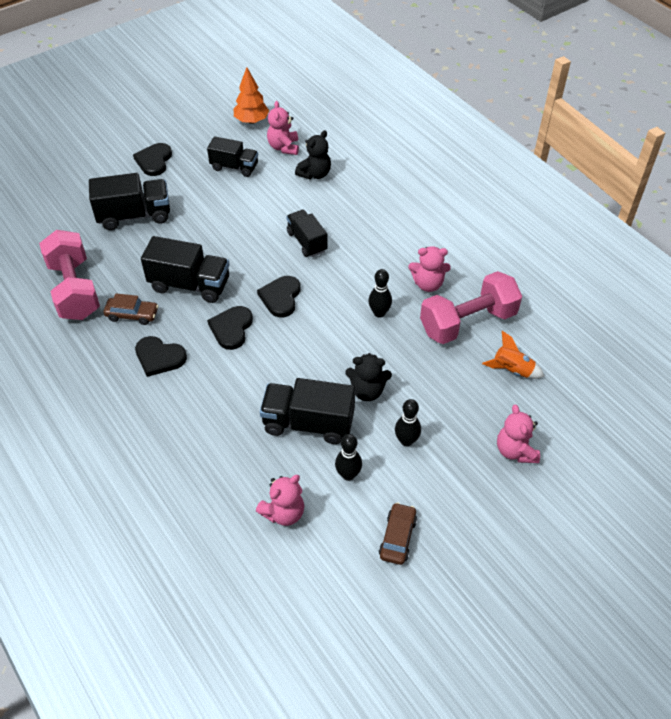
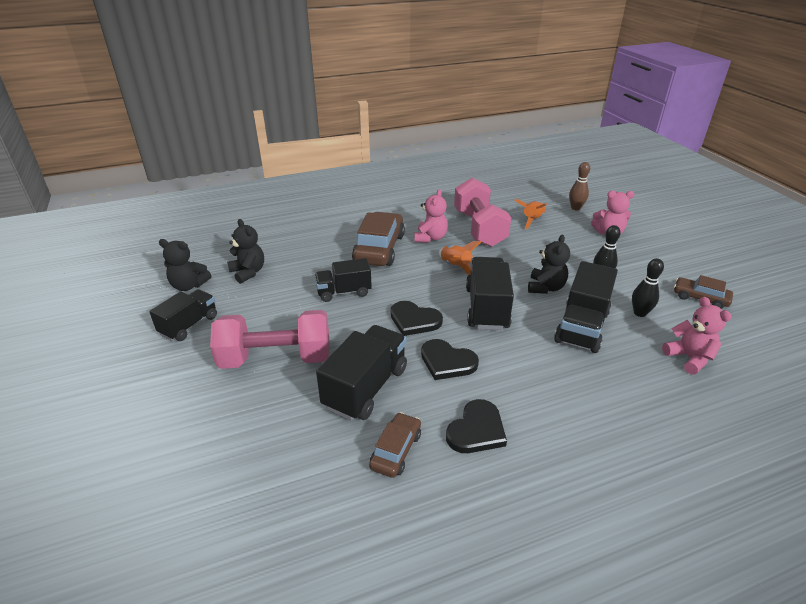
camera: 75 degrees left, 15 degrees down
(74, 290) = (319, 518): pink dumbbell -> pink dumbbell (276, 358)
(134, 215) = (207, 429): black truck -> black truck (486, 308)
(154, 161) = (111, 396): black heart -> none
(251, 121) = (121, 301): orange tree -> none
(283, 147) = (189, 285): pink teddy bear -> black teddy bear
(379, 313) = (455, 266): black bowling pin -> orange rocket
(389, 249) = (379, 249): none -> brown car
(569, 415) = (575, 208): none -> brown bowling pin

